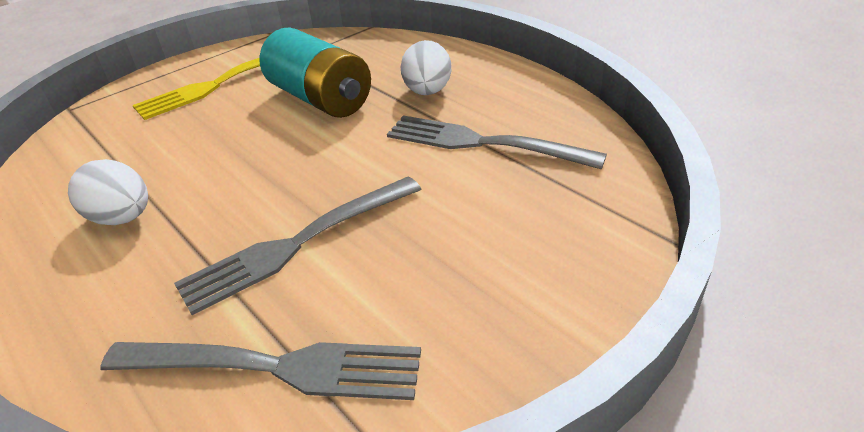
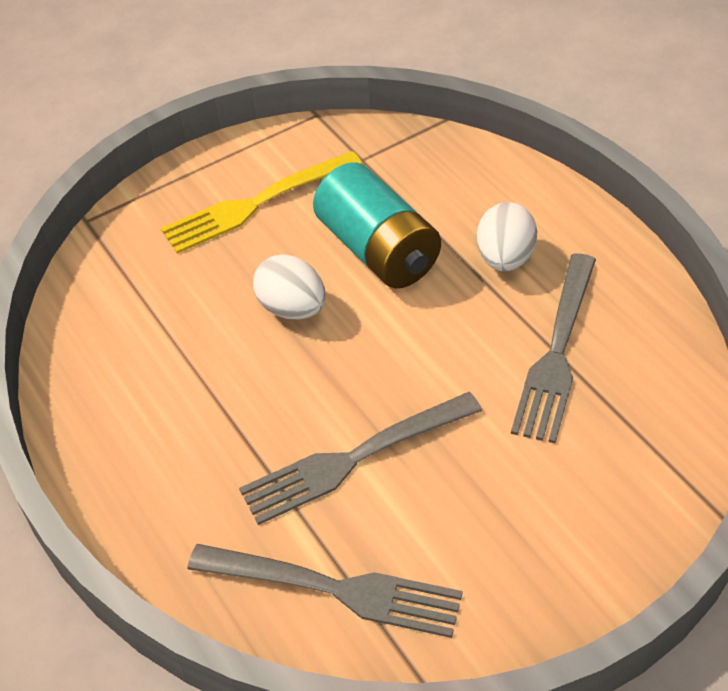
camera: 10 degrees right, 10 degrees up
(123, 218) = (176, 398): white egg -> white egg (292, 308)
(483, 143) = (557, 352): grey fork -> grey fork turned 105 degrees counterclockwise

